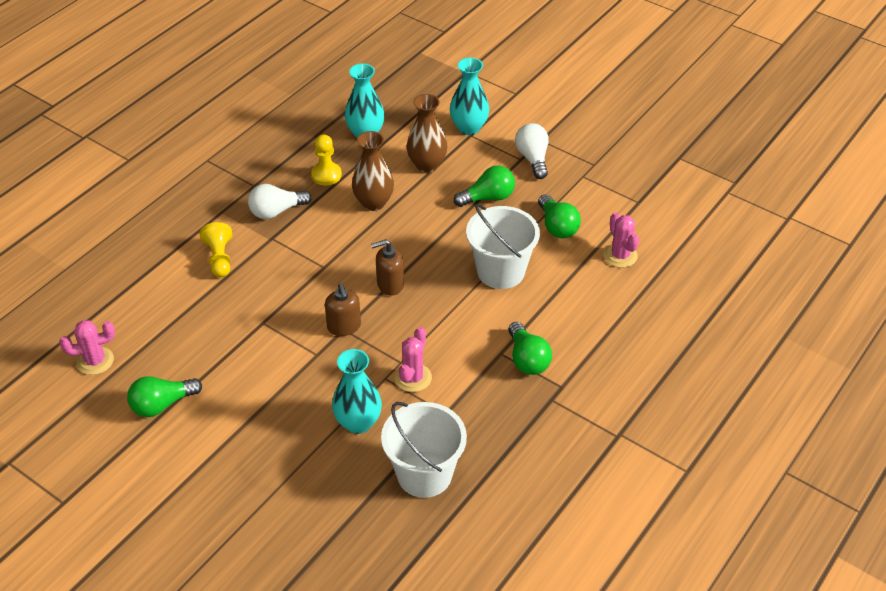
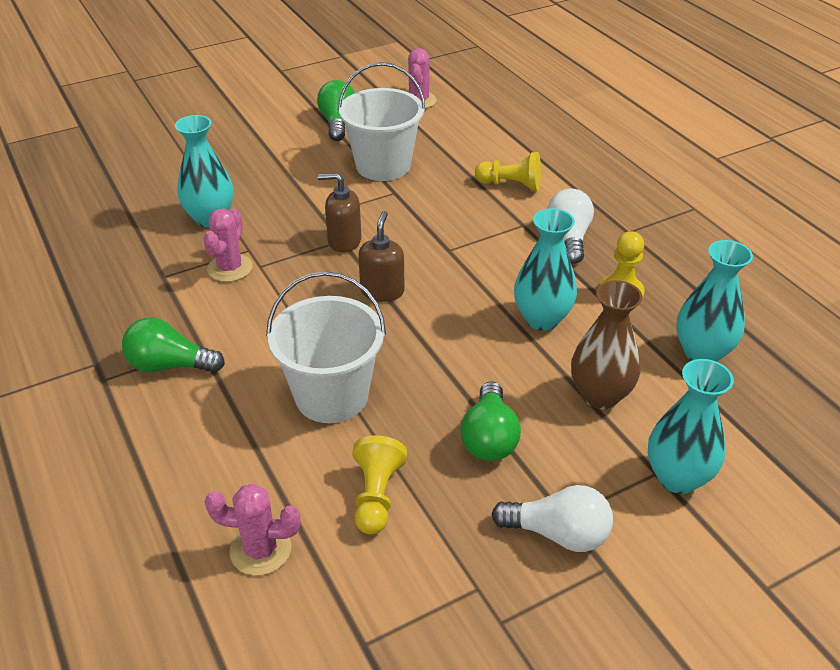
camera: 115 degrees right, 5 degrees down
(373, 203) = (542, 319): brown vase -> turquoise vase
(413, 378) = (230, 268): pink cactus -> pink cactus turned 60 degrees clockwise
(424, 474) = (108, 241): white bucket -> white bucket (383, 166)
(557, 226) = (376, 496): green light bulb -> yellow pawn

